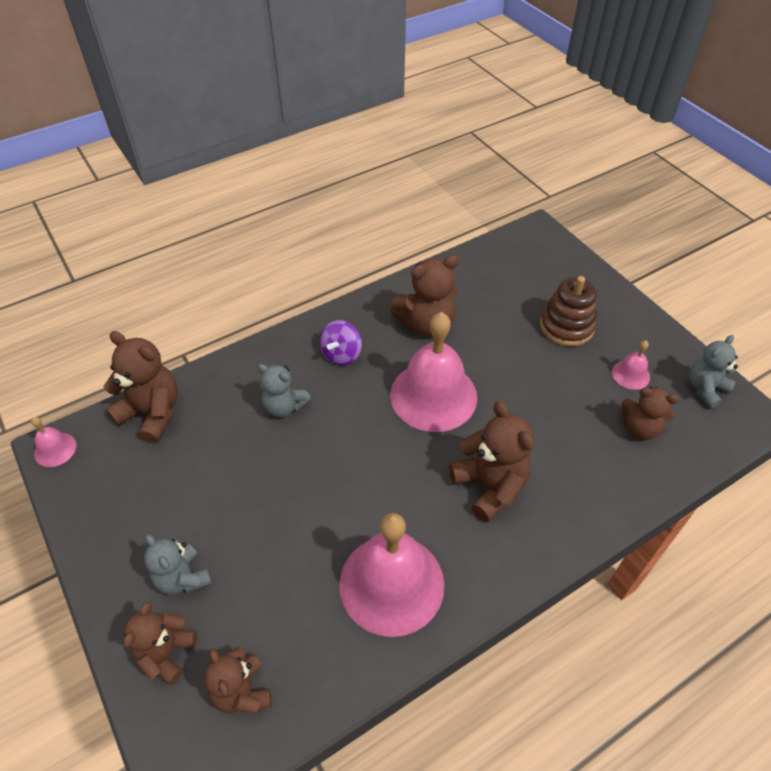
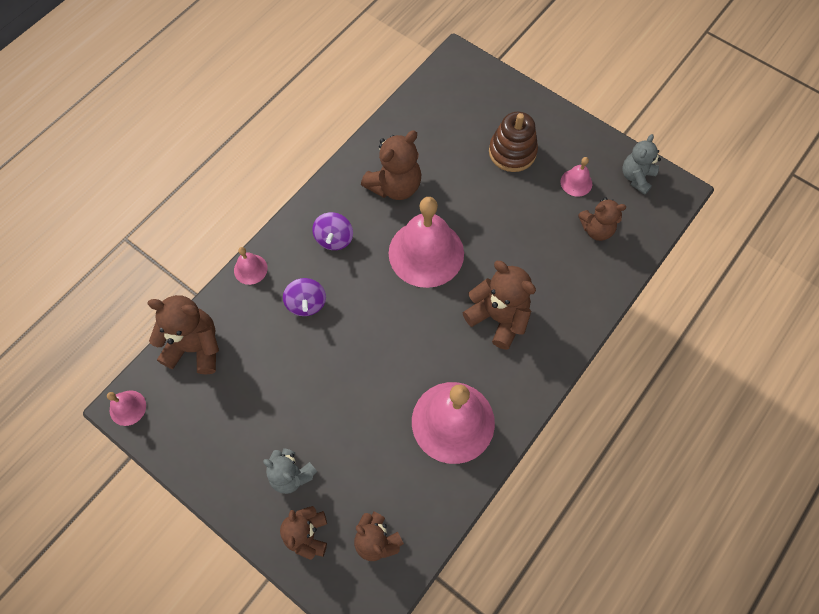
camera: 20 degrees left, 15 degrees up
(244, 358) = (250, 269): none -> pink bell
(284, 406) = (306, 303): grey teddy bear -> purple spinning top

